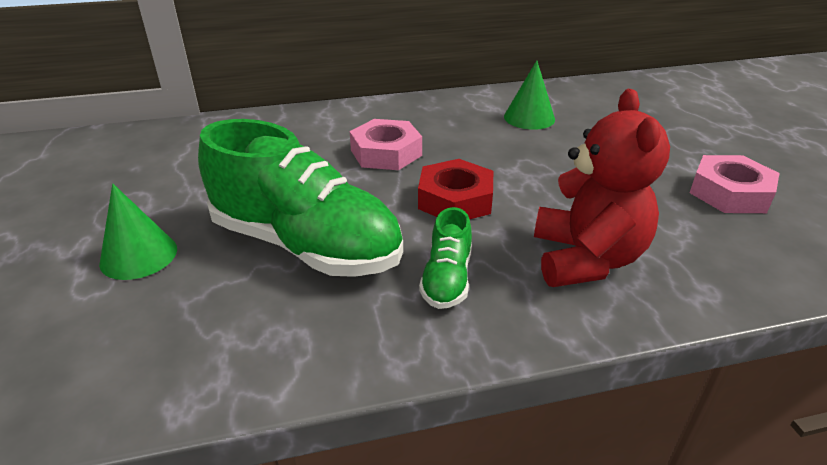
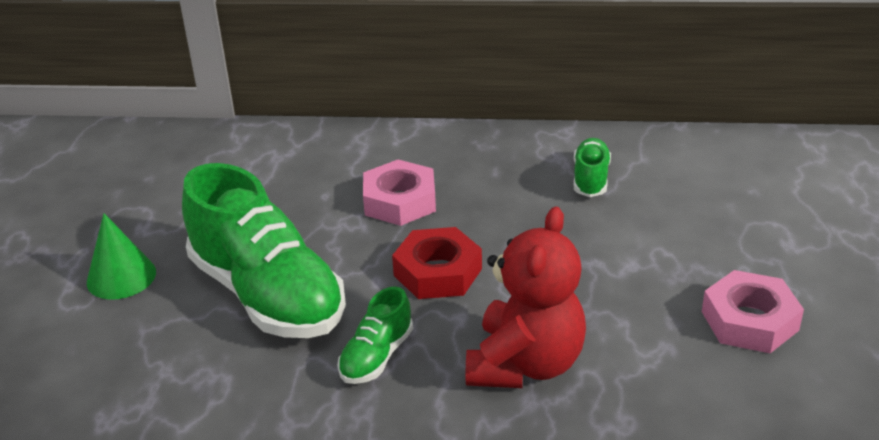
camera: 20 degrees right, 0 degrees up
(529, 118) = (590, 179): green cone -> green shoe

